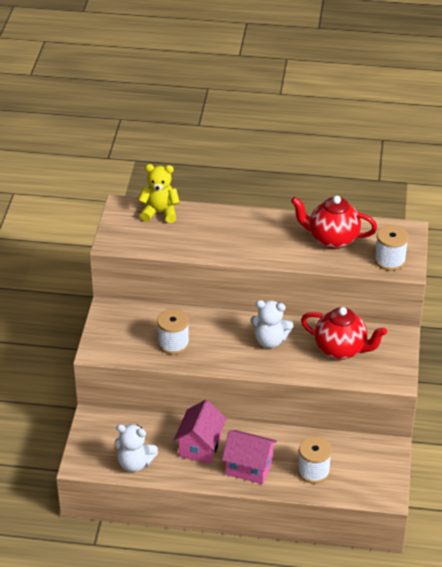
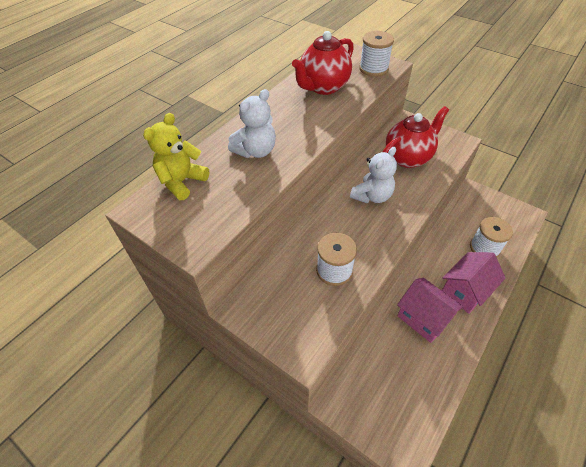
camera: 60 degrees left, 10 degrees up
(135, 463) = (426, 390): white teddy bear -> white teddy bear (256, 151)

